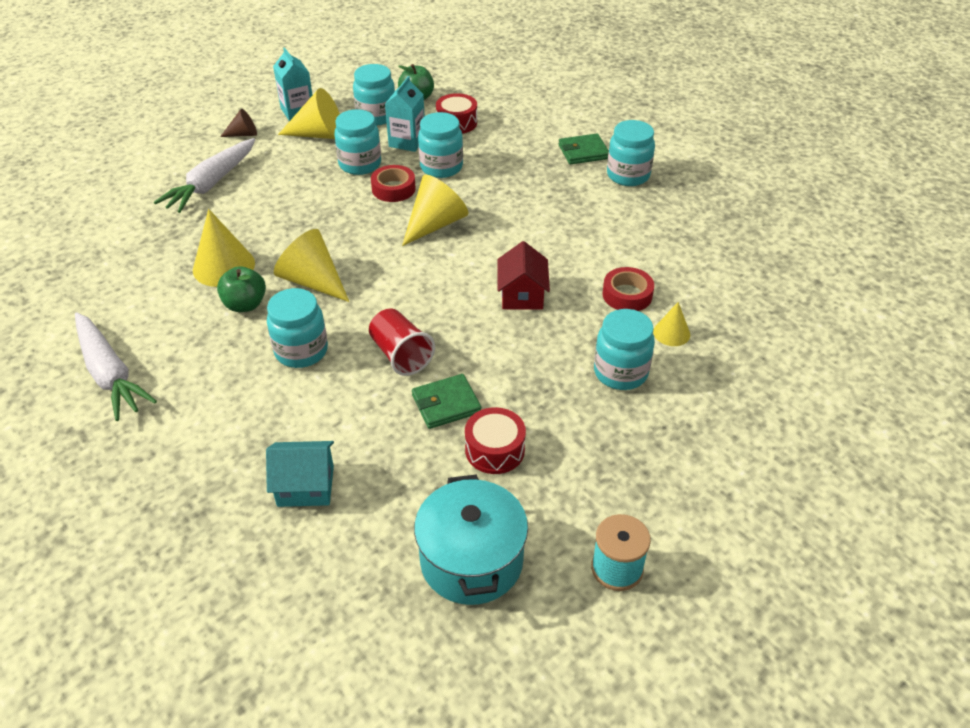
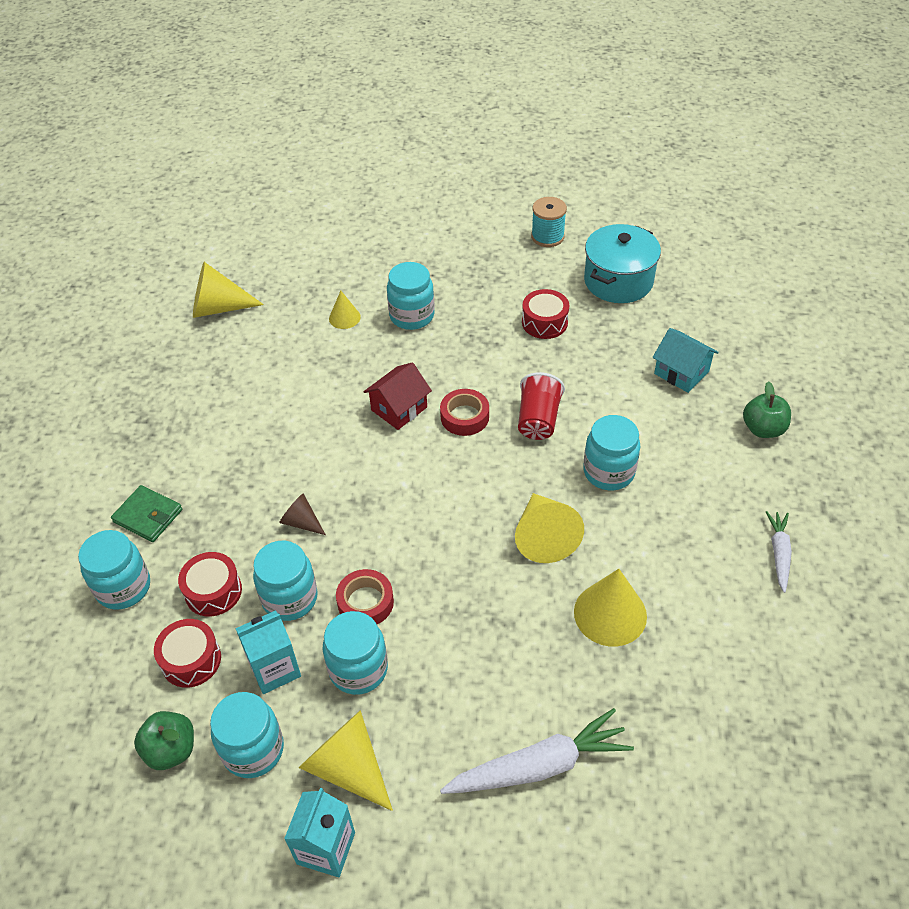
camera: 135 degrees left, 5 degrees up
(110, 374) = (779, 553): white carrot -> white carrot, size x0.56
(243, 134) = (431, 849): brown cone -> brown cone (301, 522)
(245, 304) = (621, 551): green apple -> green apple (763, 429)
(435, 224) = (379, 526): yellow cone -> yellow cone (218, 308)
(446, 404) = (544, 366): green wallet -> none
(489, 147) = (213, 591): none -> red drum
(627, 295) = (330, 359): red tape -> red tape (464, 417)
(628, 175) = (159, 460): turquoise jar -> turquoise jar (123, 587)

